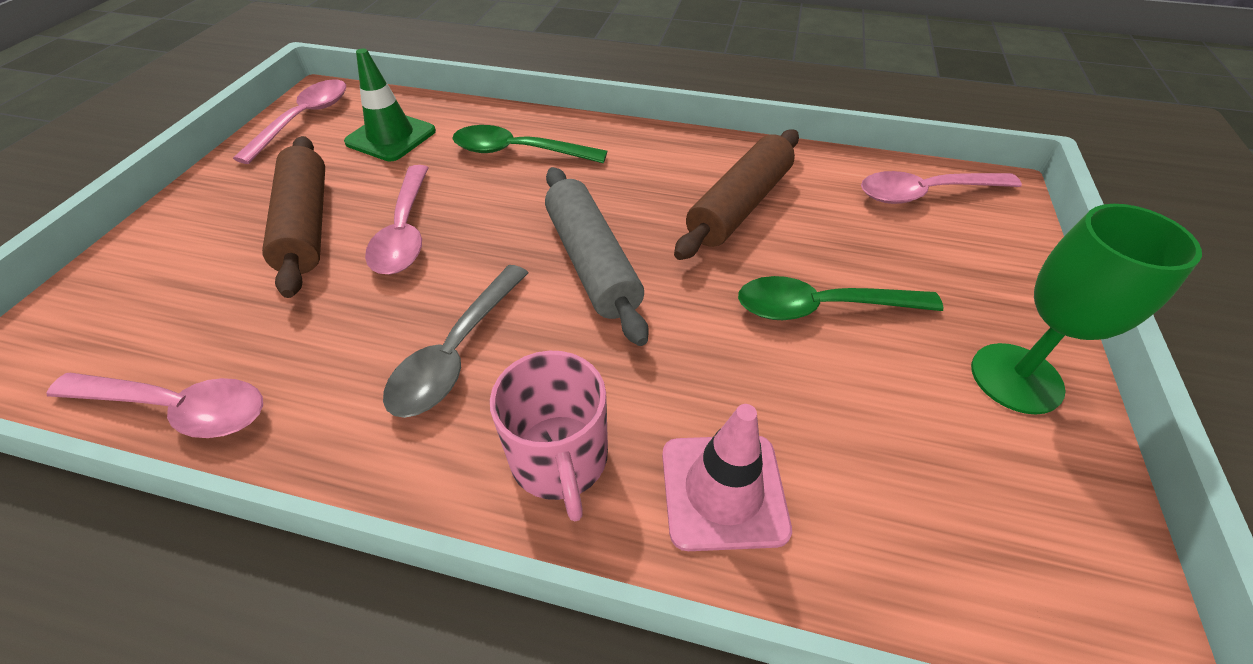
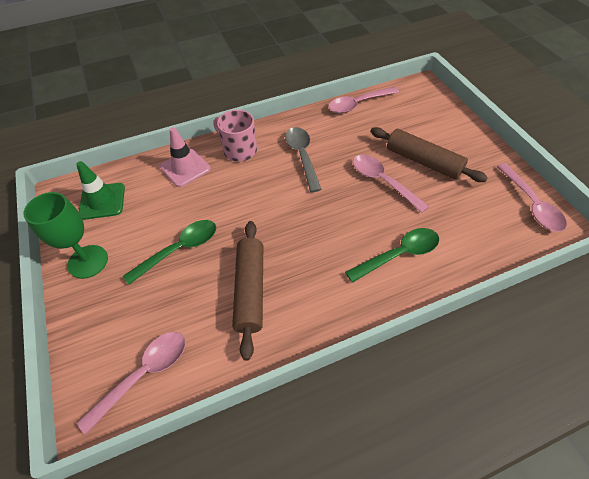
camera: 145 degrees right, 5 degrees up
(391, 137) = (473, 222): green traffic cone -> green traffic cone (102, 201)
(592, 262) = (292, 214): grey rolling pin -> none

